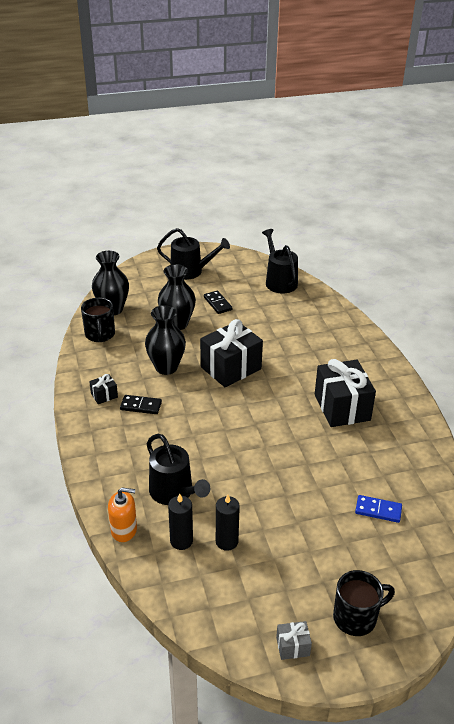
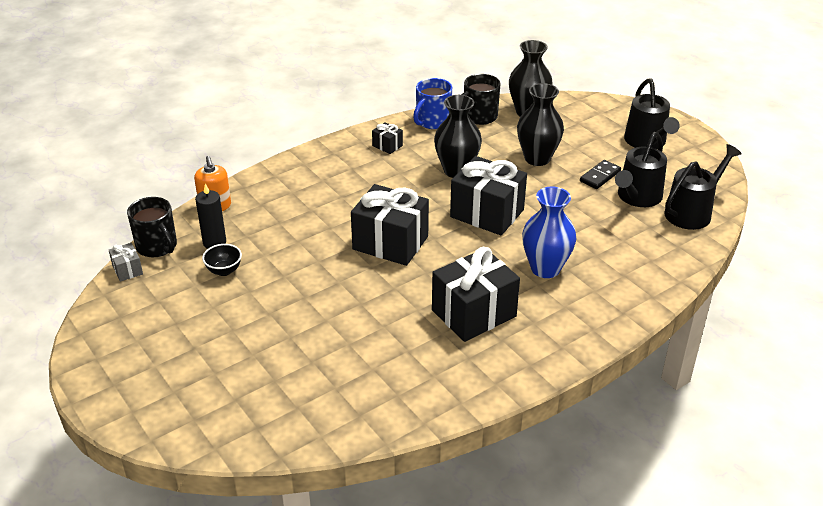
camera: 70 degrees right, 0 degrees up
(87, 361) = (432, 121): none -> blue mug
(141, 406) = (385, 171): black domino -> none
(174, 492) = (275, 223): black watering can -> black watering can (637, 197)
(226, 541) = (224, 271): black candle -> black bowl
(240, 428) = (390, 243): none -> black gift
(292, 646) = (109, 341): grey gift -> grey gift (127, 270)
(308, 360) = (545, 268): none -> blue vase
(356, 617) = (154, 380): black mug -> black mug (157, 247)
(378, 510) = (312, 373): blue domino -> none

